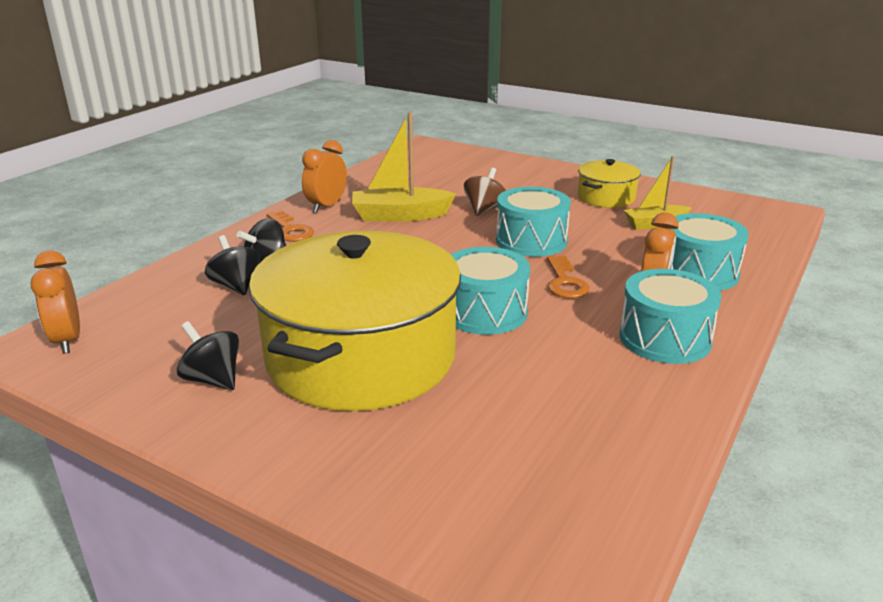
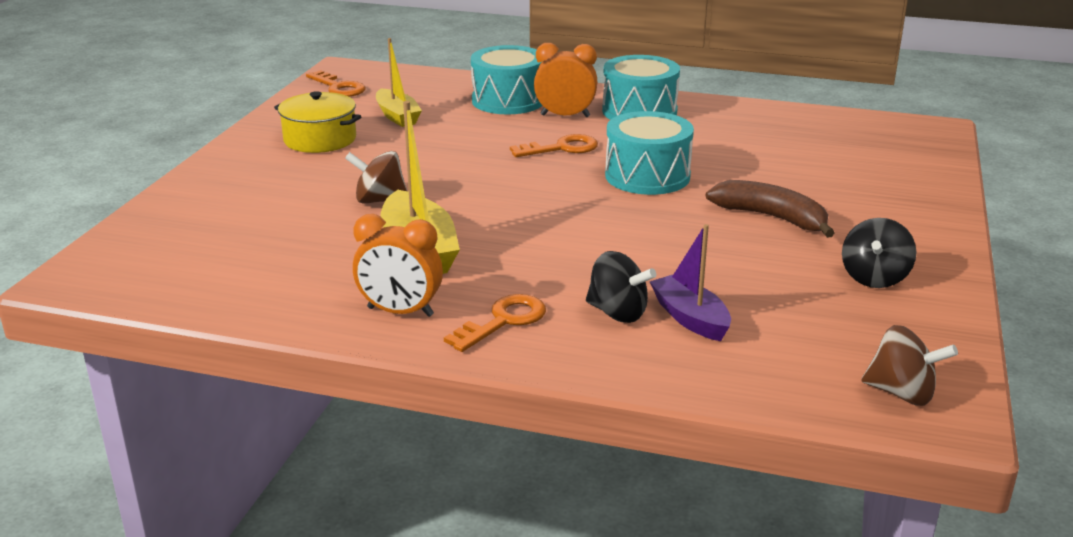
camera: 105 degrees left, 0 degrees up
(67, 340) = (902, 393): orange clock -> brown spinning top
(236, 285) = (690, 318): black spinning top -> purple boat
(361, 357) = (772, 217): yellow pot -> brown banana
(531, 241) = (468, 168): turquoise drum -> none
(729, 207) = (338, 87): none -> orange key

